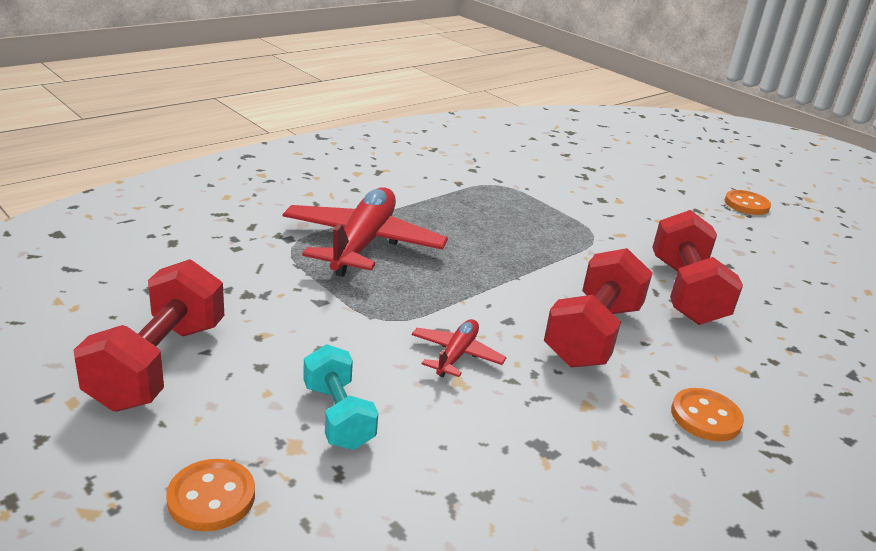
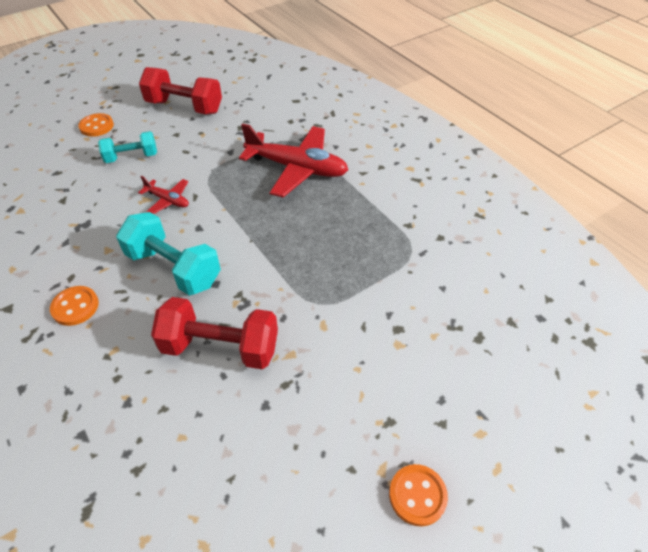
camera: 100 degrees right, 20 degrees up
(593, 335) = (174, 268): red dumbbell -> turquoise dumbbell

